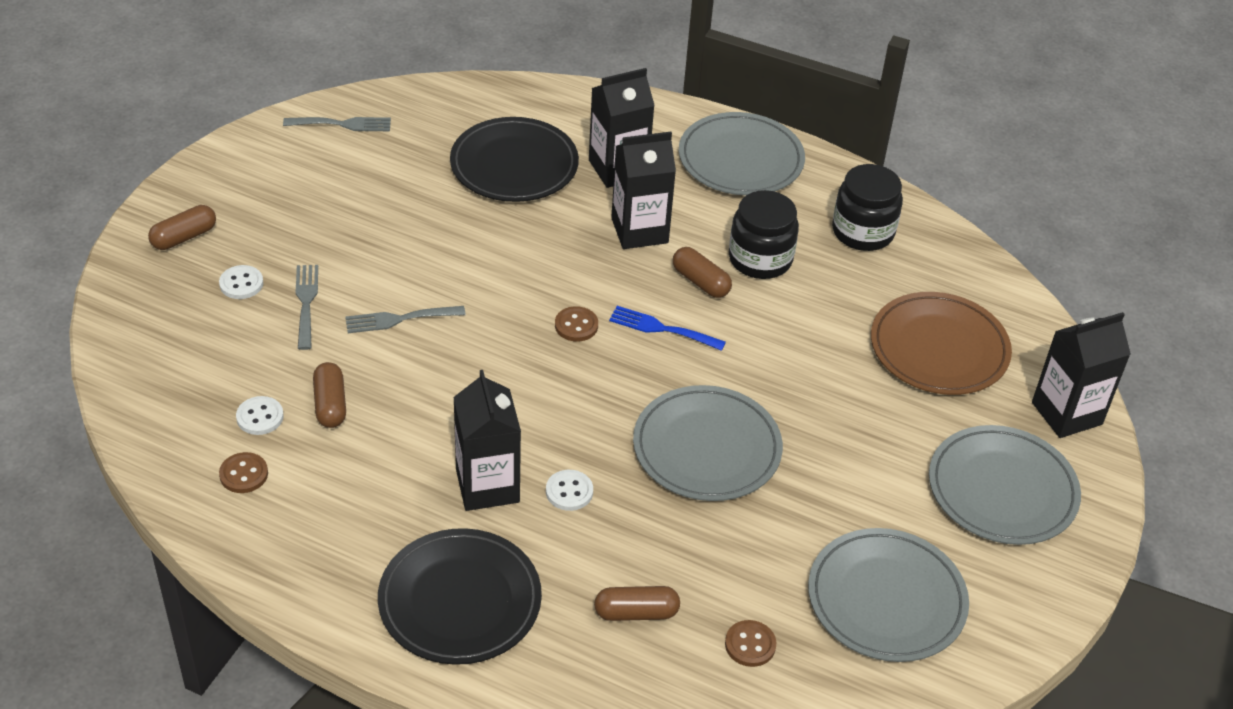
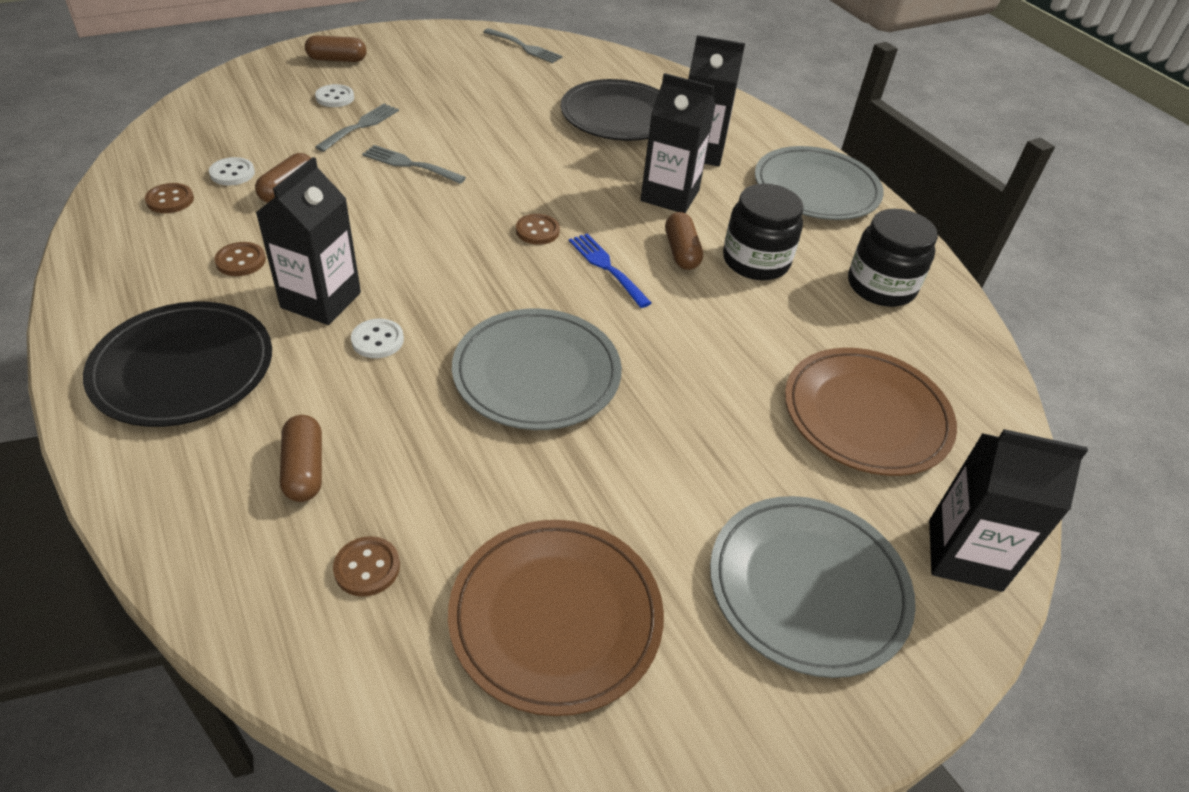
camera: 35 degrees right, 0 degrees up
(381, 492) = (241, 261): none -> brown button
(636, 613) = (304, 469): brown capsule -> brown capsule turned 45 degrees clockwise
(886, 599) = (556, 617): grey plate -> brown plate

